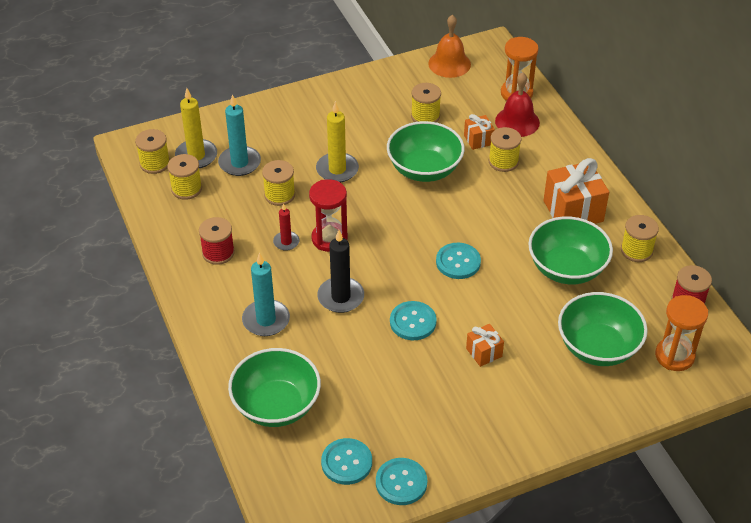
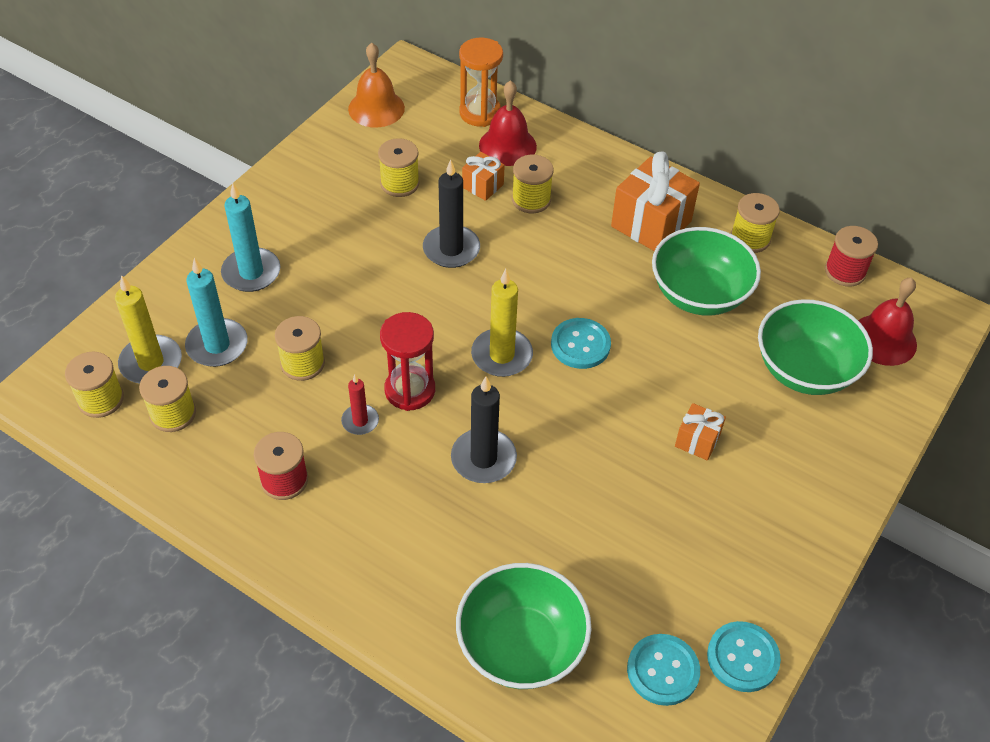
camera: 35 degrees left, 5 degrees up
(266, 320) = (417, 538): turquoise candle -> turquoise candle (251, 272)
(337, 169) = (348, 297): yellow candle -> yellow candle (501, 355)
(413, 322) = (591, 445): turquoise button -> none
(424, 169) = (451, 249): green bowl -> black candle
(674, 356) = (883, 339): orange hourglass -> red bell

